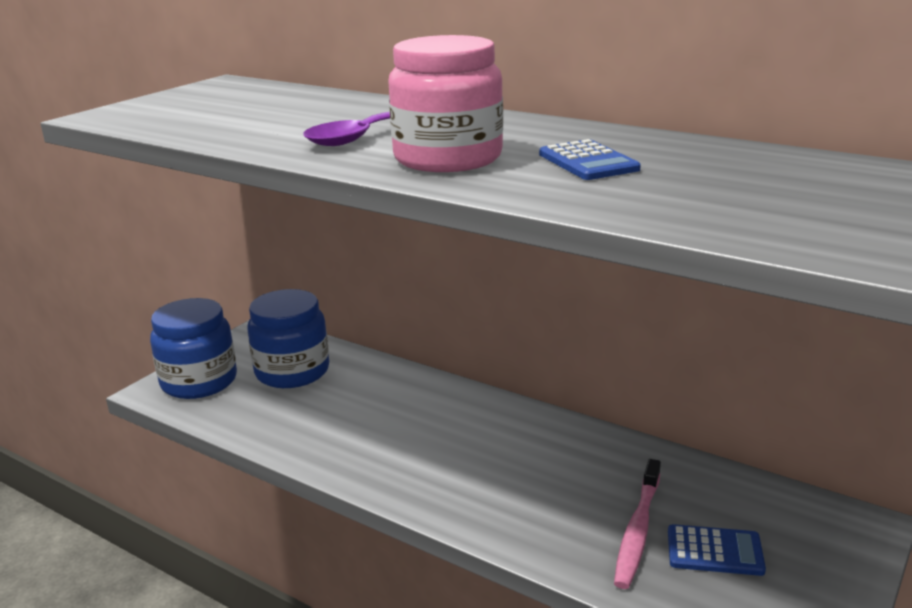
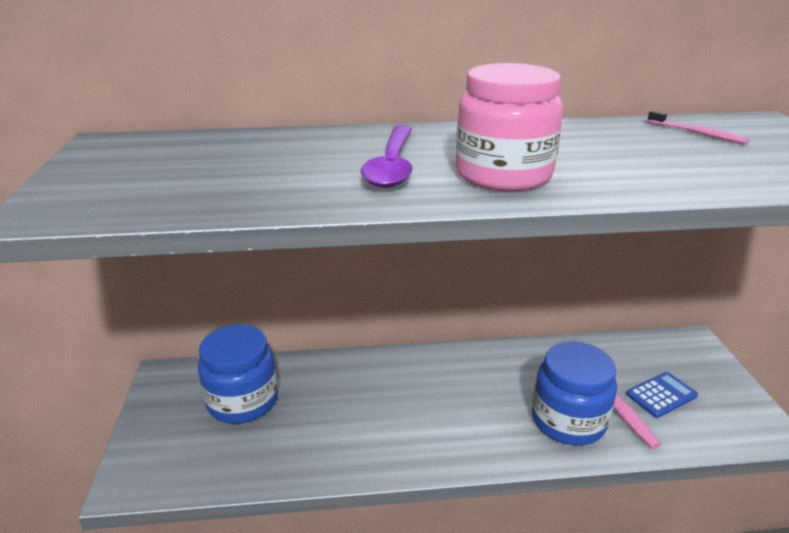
camera: 40 degrees left, 5 degrees up
(199, 381) = (164, 451): blue jar -> blue jar (568, 420)
(588, 162) = (595, 153): blue calculator -> none
(778, 169) = (697, 133): none -> pink toothbrush

